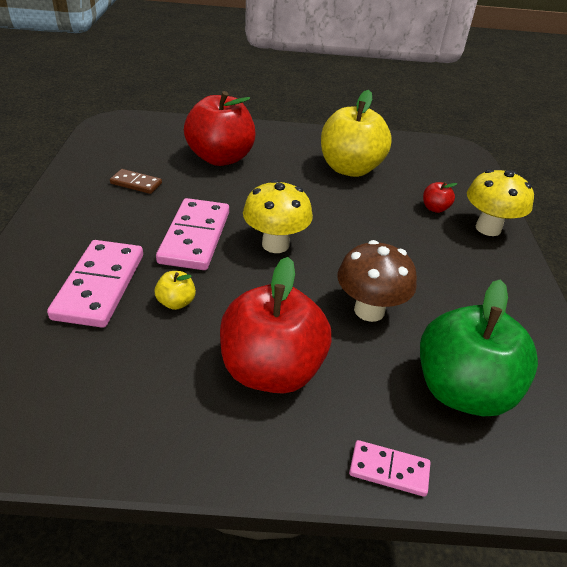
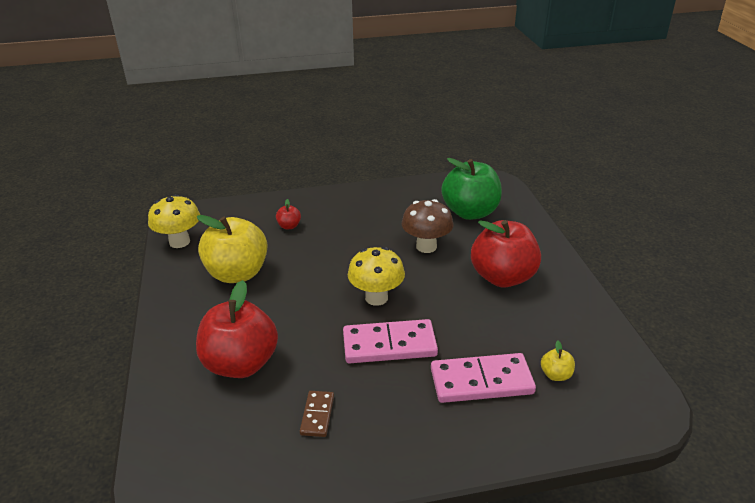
camera: 100 degrees left, 5 degrees down
(176, 302) = (472, 333): yellow apple -> yellow apple (555, 375)
(389, 470) = (536, 231): pink domino -> none
(488, 228) = (307, 203): yellow mushroom -> yellow mushroom (179, 242)

